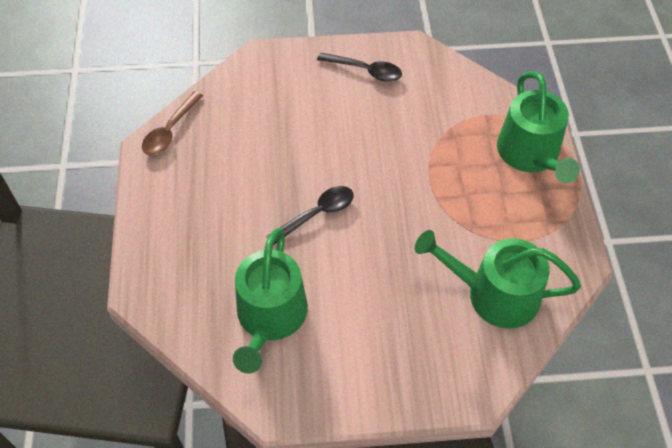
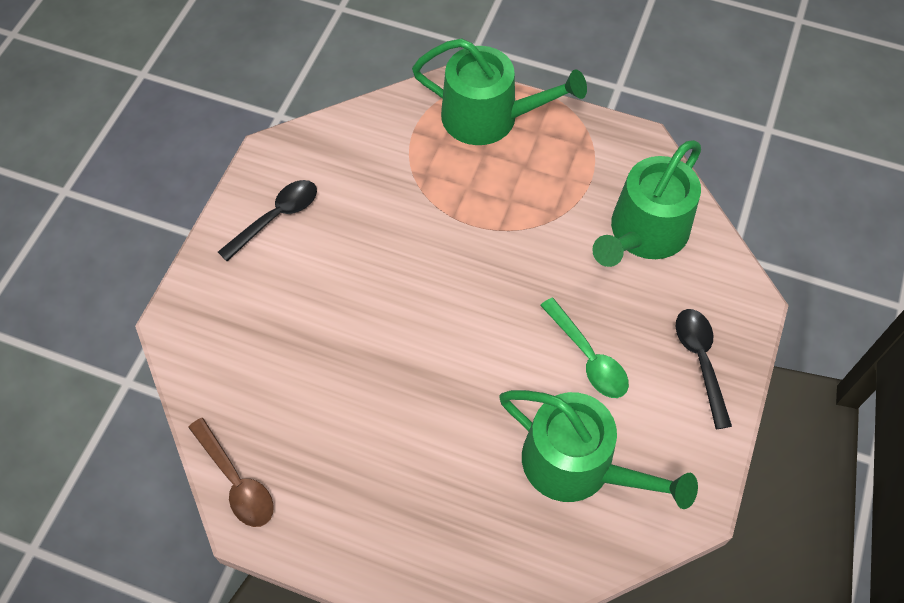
camera: 65 degrees left, 5 degrees up
(317, 214) = (460, 358): black spoon -> black spoon (700, 361)
(361, 293) = (588, 357): none -> green spoon

